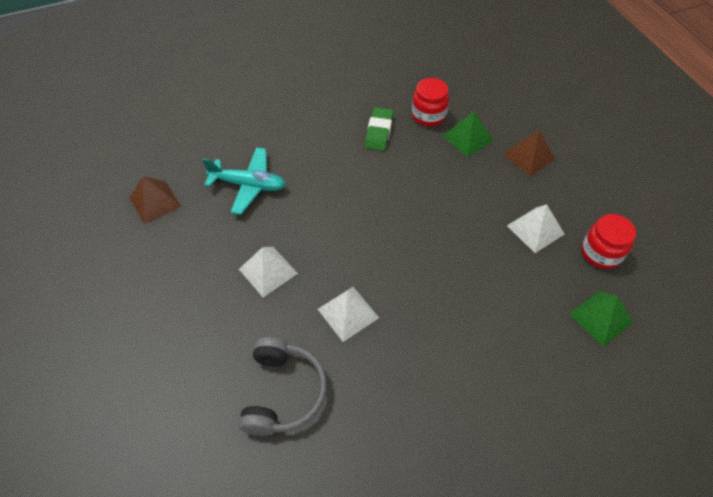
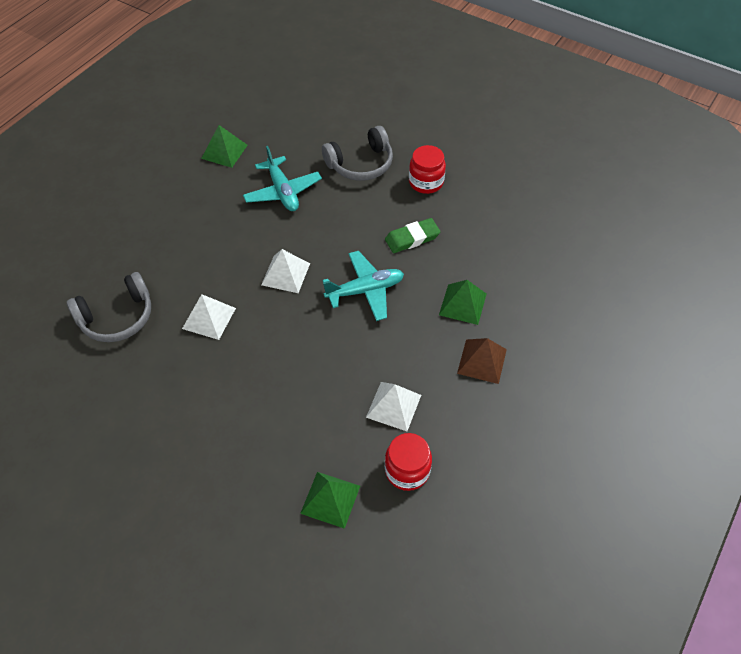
camera: 55 degrees right, 0 degrees up
(155, 202) = (224, 151): brown pyramid -> green pyramid
(268, 271) = (212, 250): white pyramid -> white pyramid (285, 274)
(270, 120) = (361, 164): none -> grey headphones
(408, 187) = (365, 290): none -> turquoise plane
(428, 115) = (464, 262): red jar -> red jar (426, 182)

